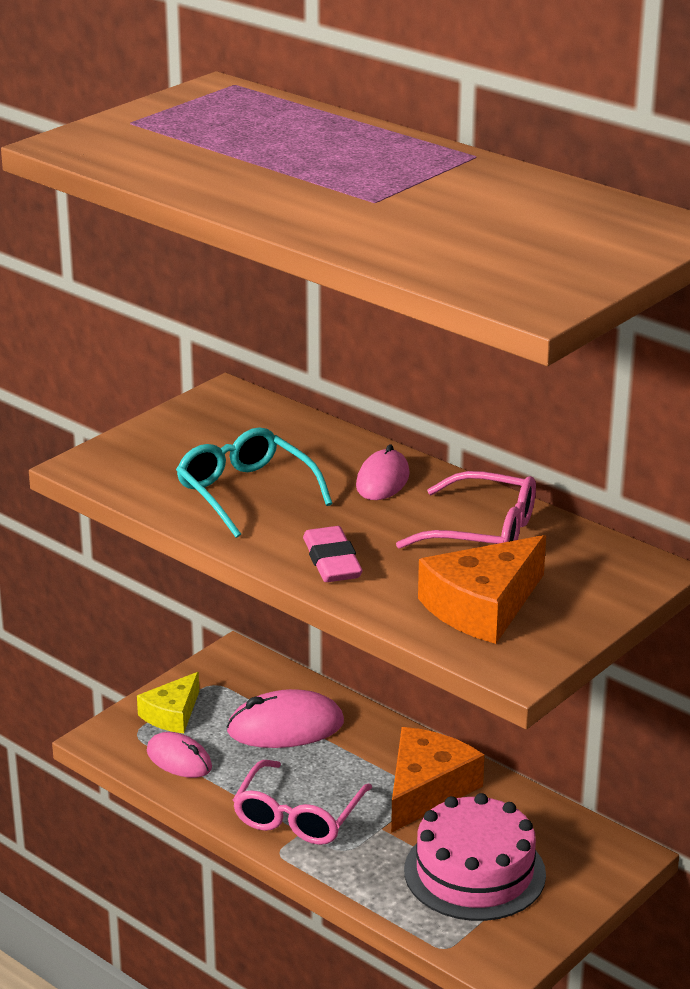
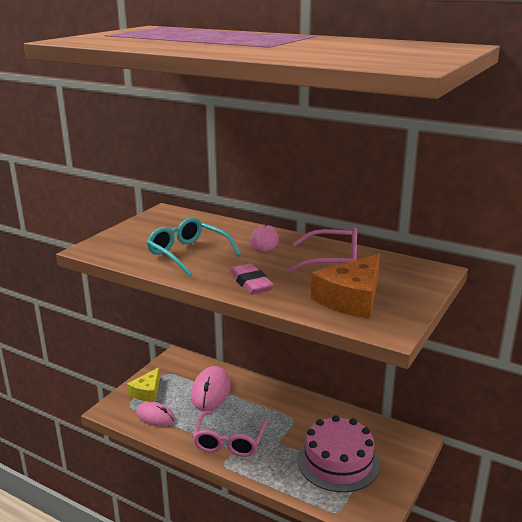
camera: 10 degrees left, 5 degrees down
(285, 727) = (211, 391): pink mouse -> pink mouse turned 60 degrees counterclockwise
(427, 789) = (296, 417): orange cheese -> none

